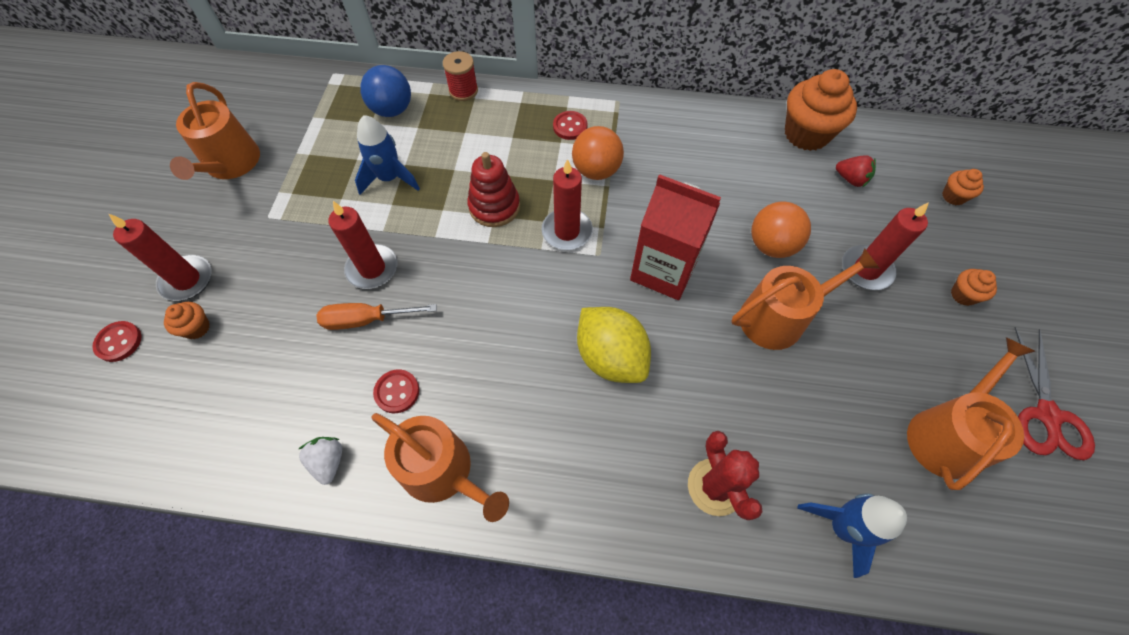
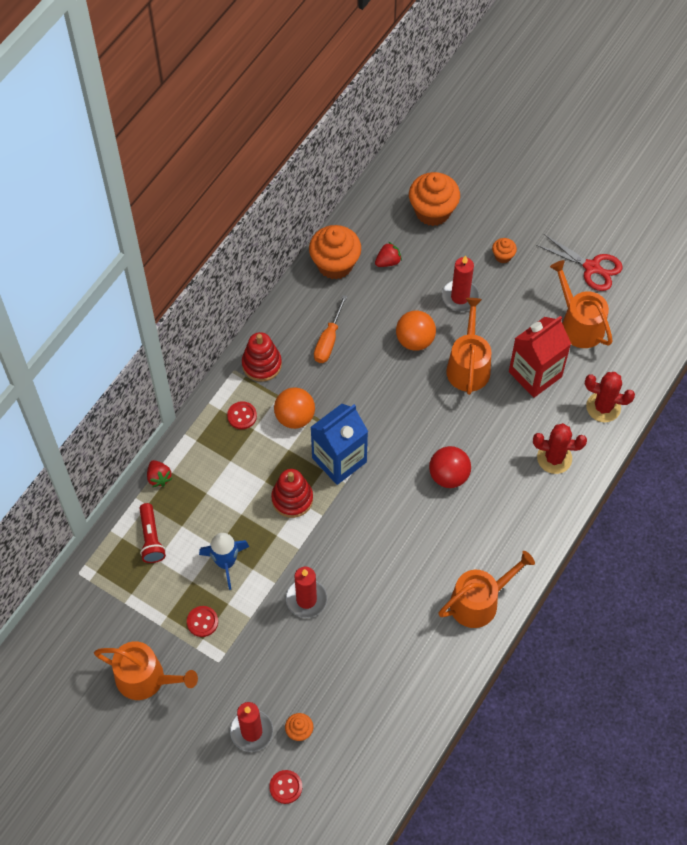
camera: 65 degrees left, 0 degrees up
(328, 461) = (442, 666): white strawberry -> none
(366, 320) = (348, 615): orange screwdriver -> orange screwdriver (328, 340)
(392, 110) = (151, 538): blue ball -> red flashlight
(397, 392) = (413, 612): red button -> red button (202, 622)
(463, 90) = (159, 477): red spool -> red strawberry
(567, 231) = (339, 460): red candle -> blue carton
(610, 357) = (448, 475): yellow lemon -> red ball
(640, 119) = (262, 364): none -> red stacking toy
(663, 270) = (401, 414): red carton -> red carton (535, 374)
(842, 527) = (603, 407): blue rocket -> red cactus
(953, 196) = (432, 211): orange cupcake -> orange cupcake, size x2.12

